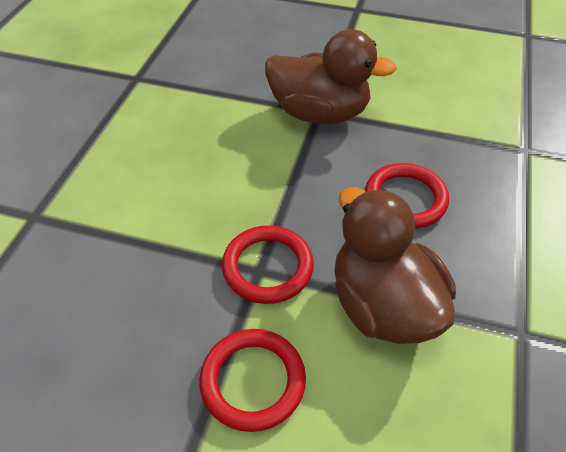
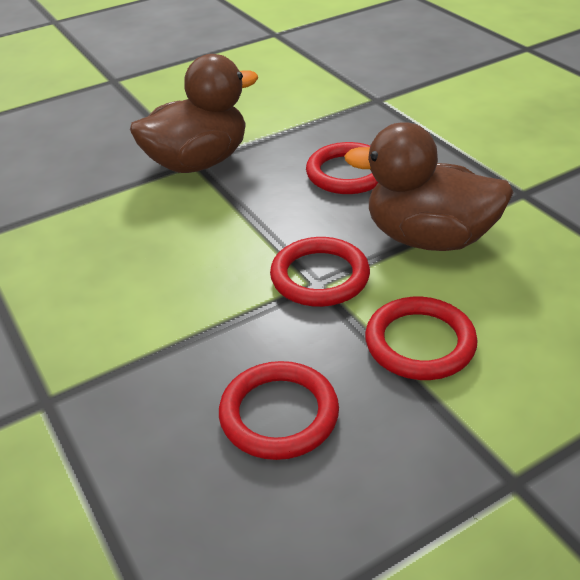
camera: 45 degrees left, 10 degrees down
(110, 342) = (279, 414): none -> red ring

